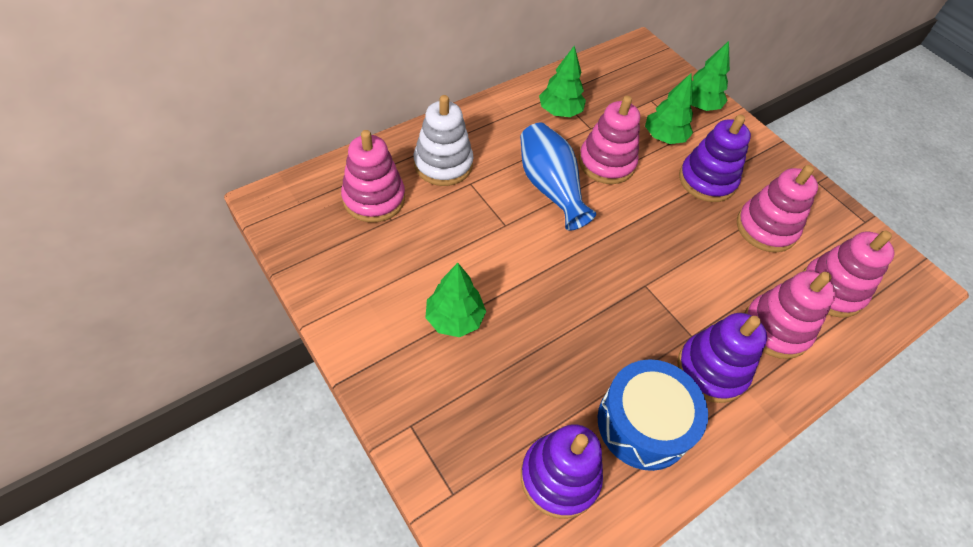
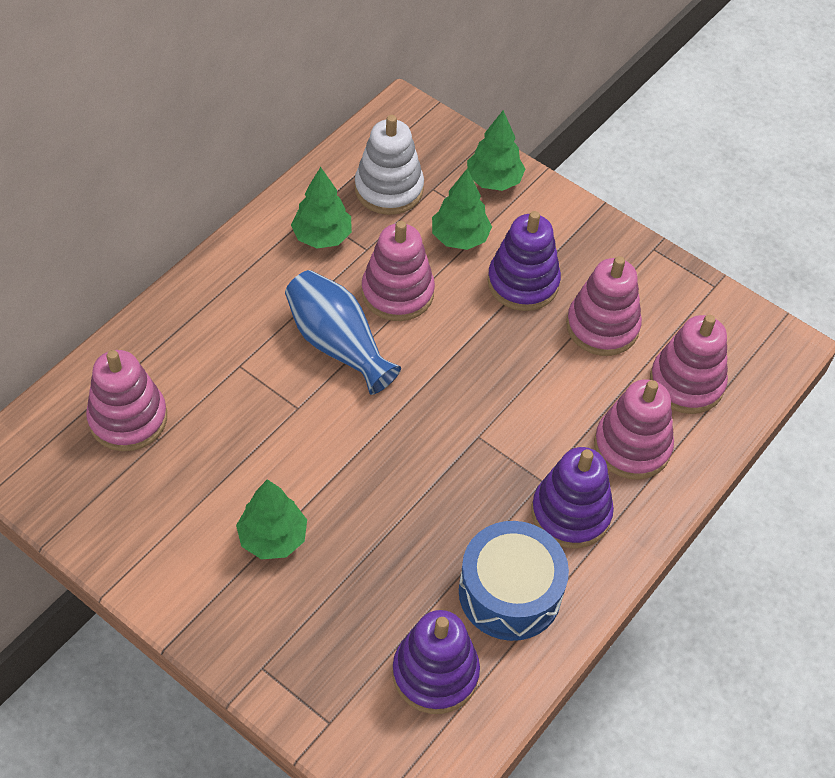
camera: 15 degrees left, 0 degrees up
(443, 164) = (198, 349): white stacking toy -> white stacking toy (389, 189)

